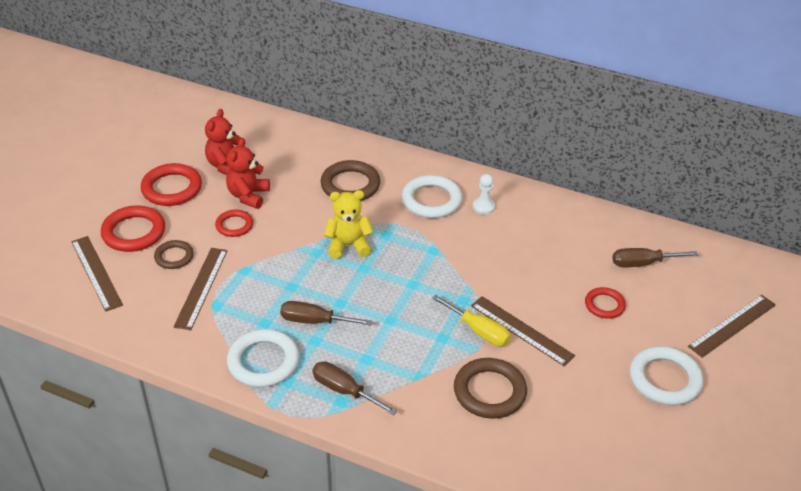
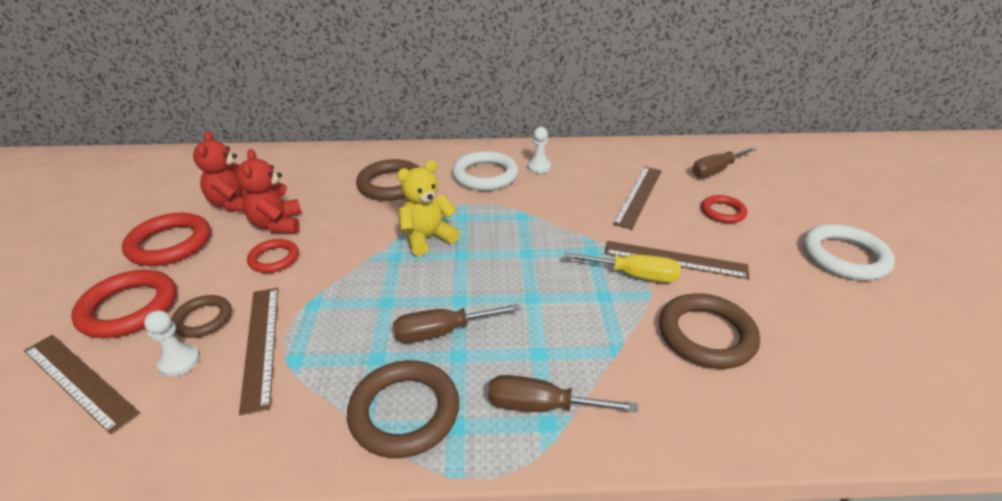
camera: 25 degrees left, 5 degrees down
(152, 281) = (179, 361): none -> white pawn
(263, 362) = (404, 412): white ring -> brown ring
(732, 325) = (837, 194): brown ruler -> brown ruler (638, 196)

